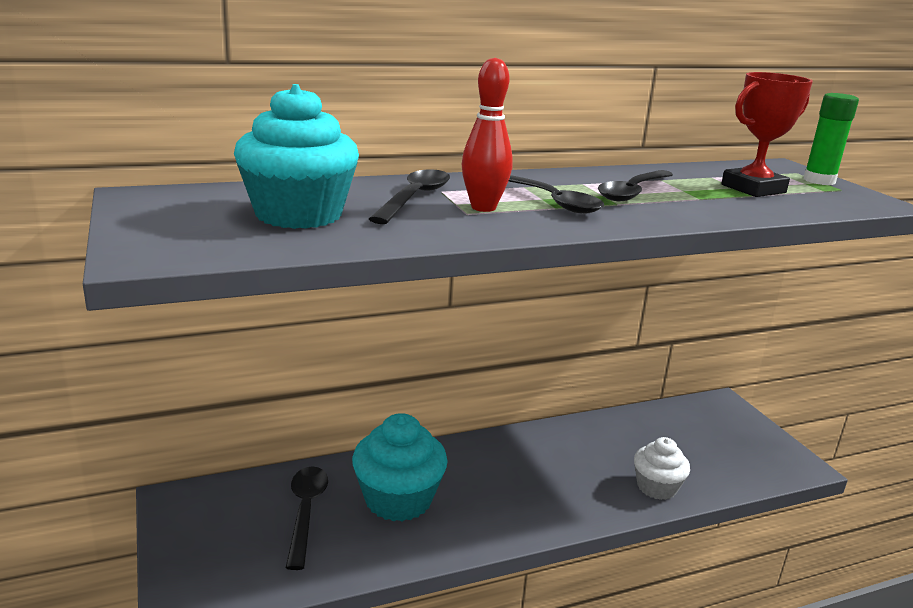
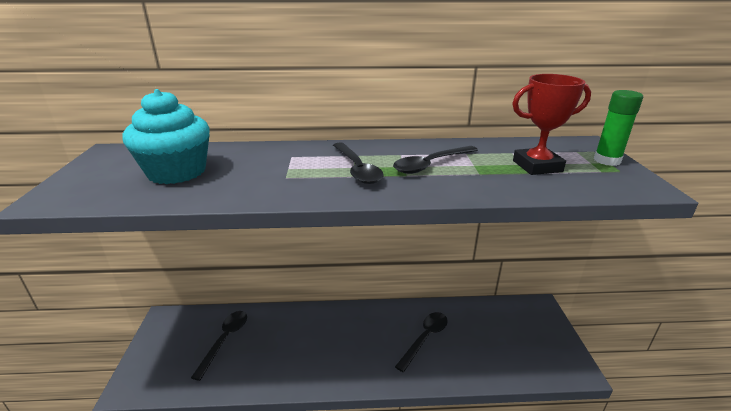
camera: 20 degrees right, 5 degrees up
(398, 499) = (281, 342): turquoise cupcake -> none
(414, 198) = (266, 162): black spoon -> black spoon (425, 338)
(483, 207) = (303, 173): red bowling pin -> none
(656, 487) = (454, 367): white cupcake -> none

